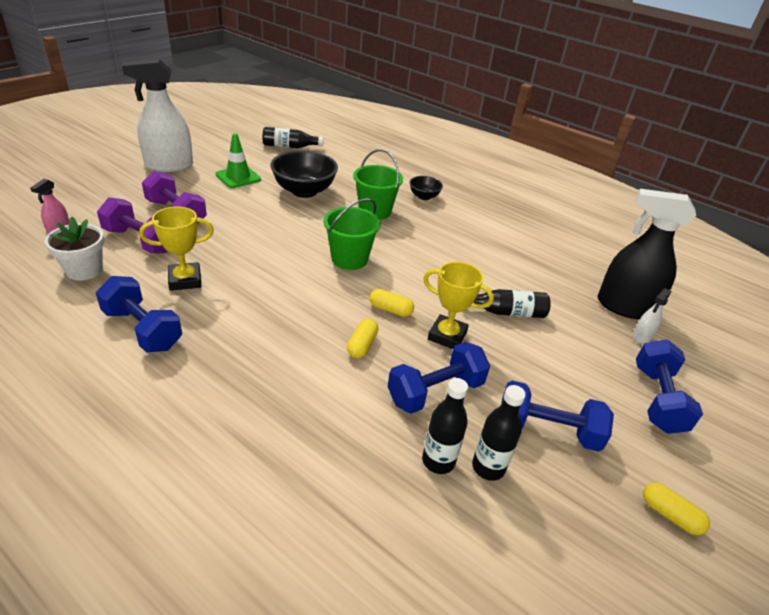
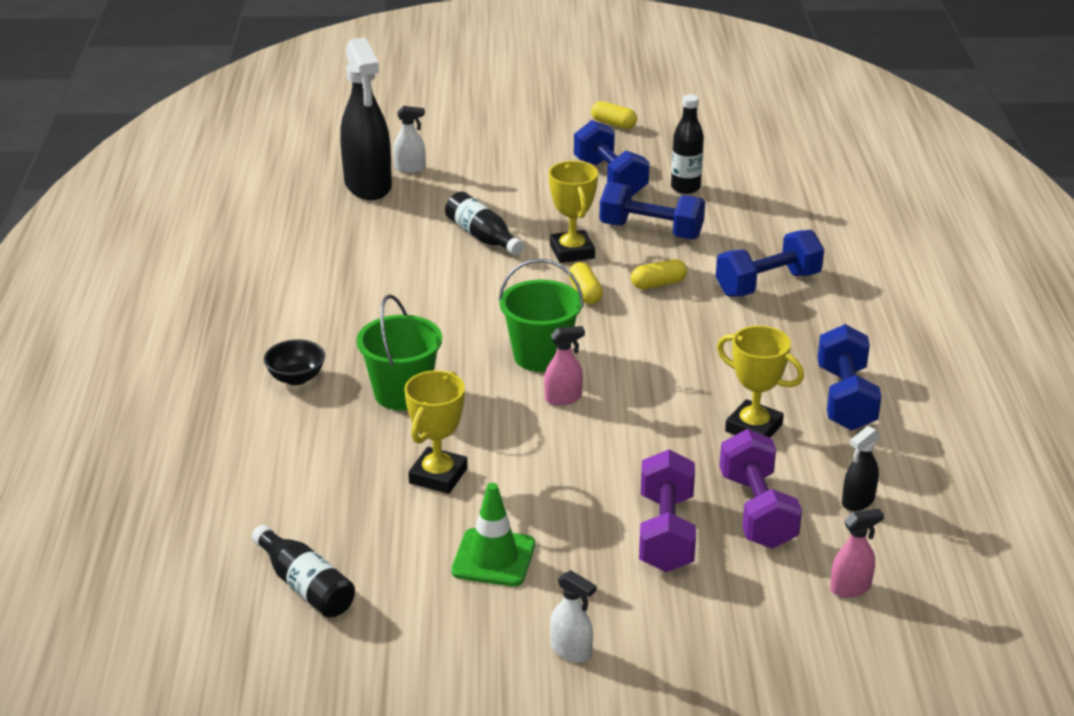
camera: 125 degrees left, 5 degrees down
(84, 270) = (858, 501): white flower pot -> black spray bottle
(169, 166) = (571, 651): white spray bottle -> white spray bottle, size x0.44
(304, 191) = (438, 476): black bowl -> yellow trophy
(305, 244) = (563, 398): none -> pink spray bottle
(438, 461) = (713, 206): black bottle -> none
(657, 399) = (495, 147): blue dumbbell -> blue dumbbell (767, 284)
(670, 515) = (613, 124): yellow capsule -> yellow capsule turned 60 degrees counterclockwise

